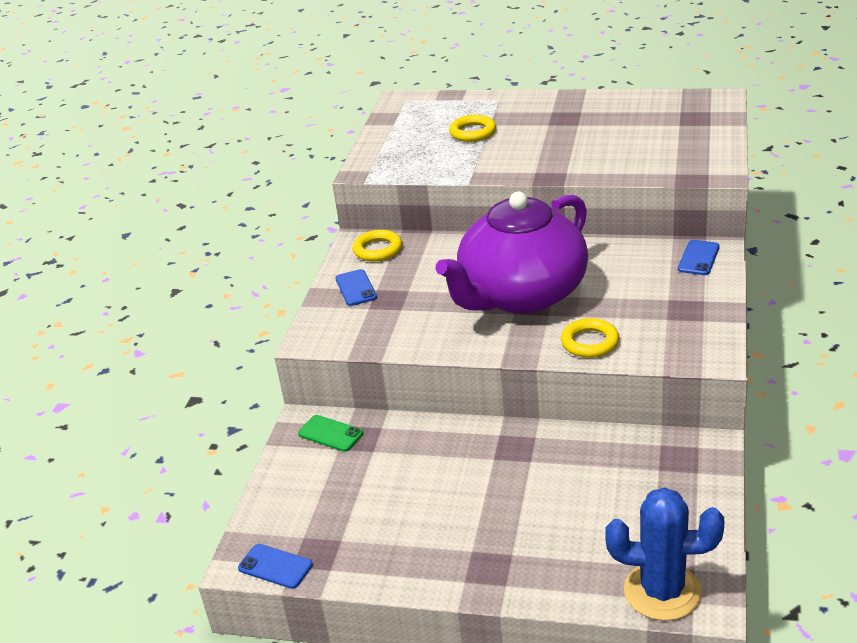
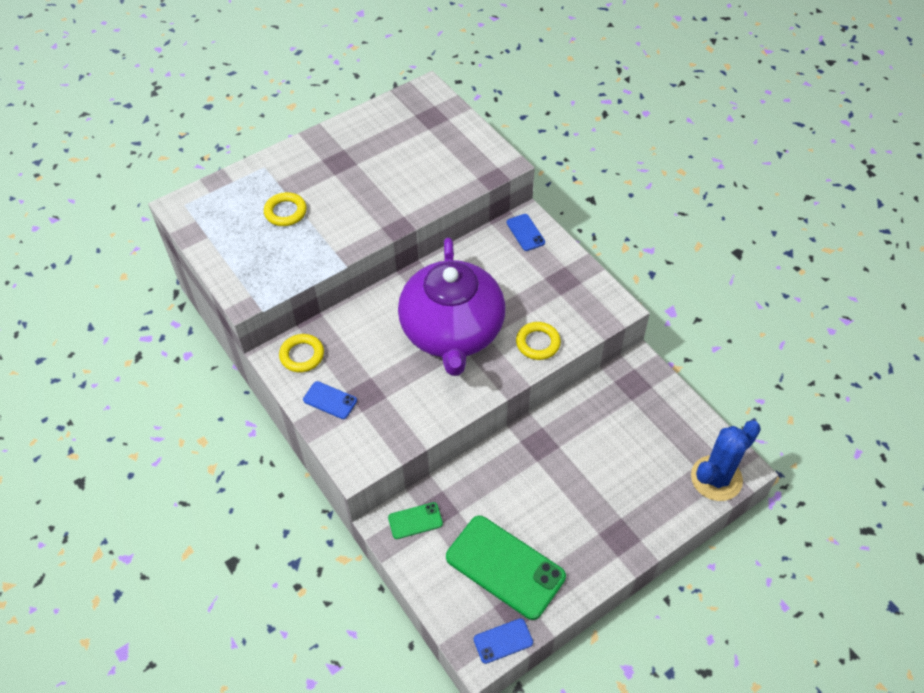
camera: 50 degrees left, 20 degrees up
(353, 516) = (505, 567): none -> green phone

